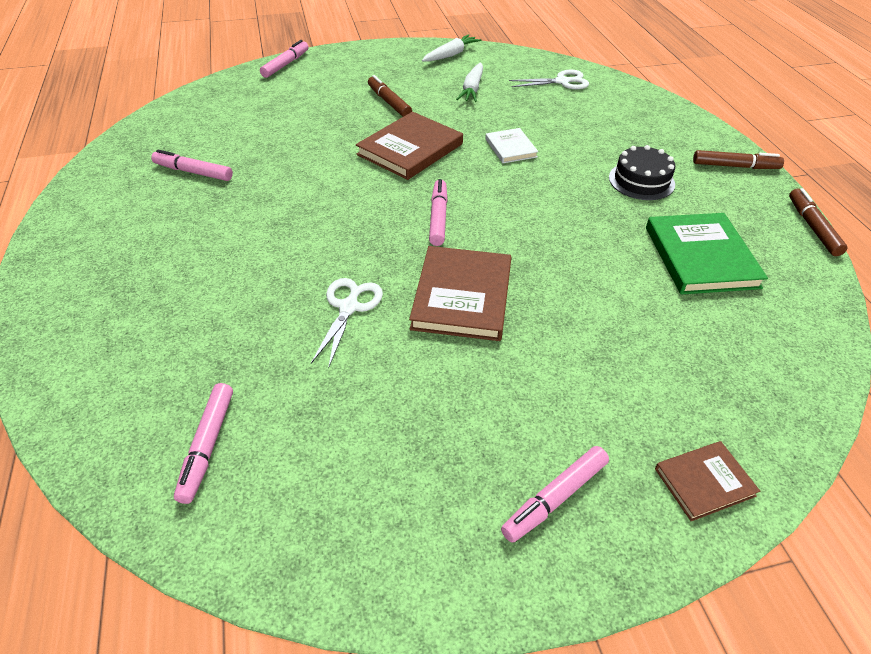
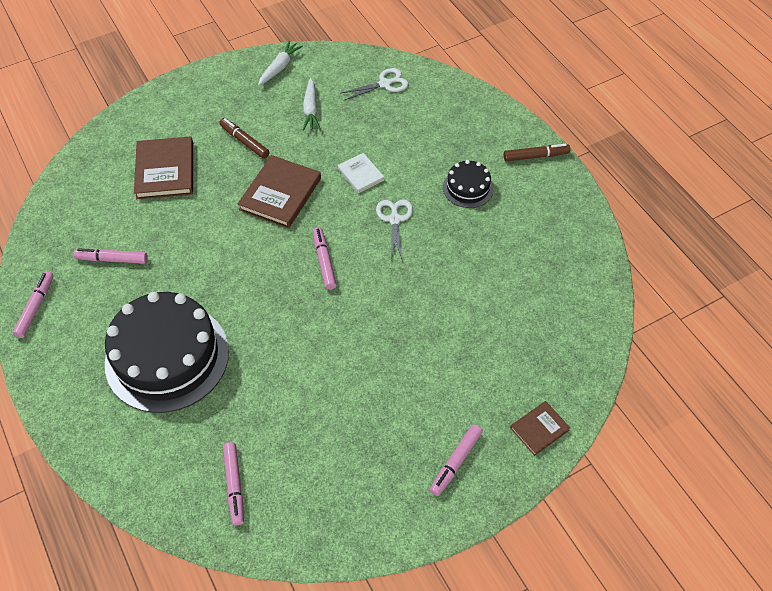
camera: 15 degrees left, 10 degrees up
(201, 274) = (167, 357): none -> black cake
(286, 64) = (134, 112): pink marker -> pink marker (36, 307)
(349, 307) = (286, 358): white scissors -> white scissors (394, 219)
(462, 296) = (362, 330): brown book -> brown book (165, 170)
(700, 257) = (519, 254): green book -> none
(812, 227) = (594, 207): brown marker -> none

